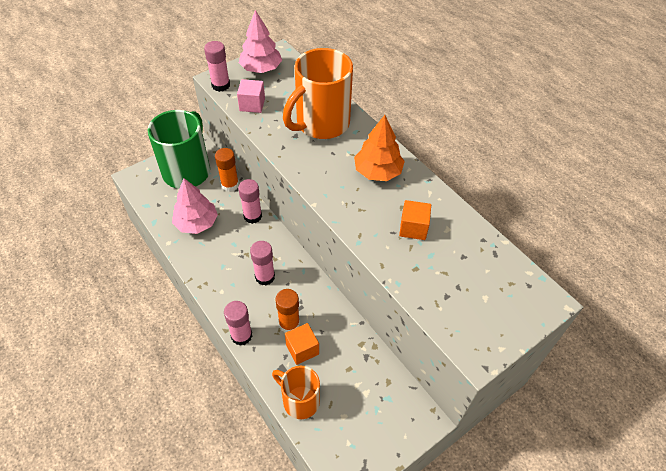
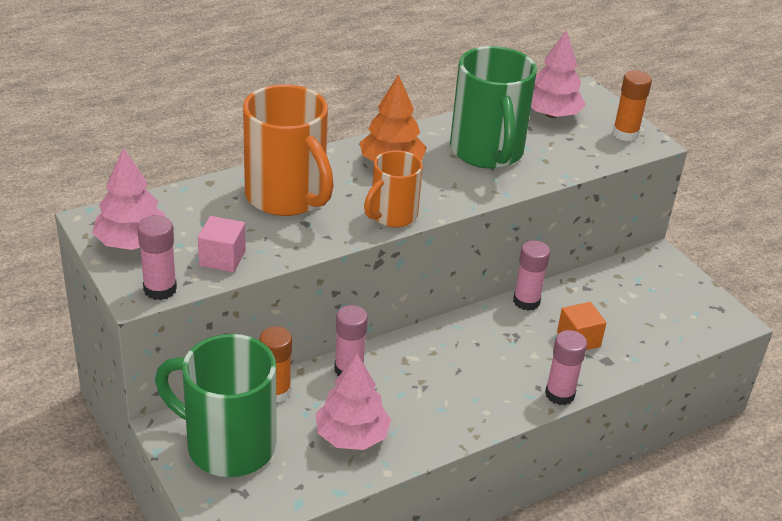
camera: 85 degrees left, 15 degrees down
(265, 277) = (464, 364): pink glue stick -> pink glue stick (526, 301)
(289, 324) = (541, 347): orange glue stick -> orange glue stick (625, 134)
(300, 400) = (647, 348): orange mug -> orange mug (392, 215)
(413, 228) = (487, 152): orange cube -> green mug
(492, 273) = (551, 114): none -> pink tree

